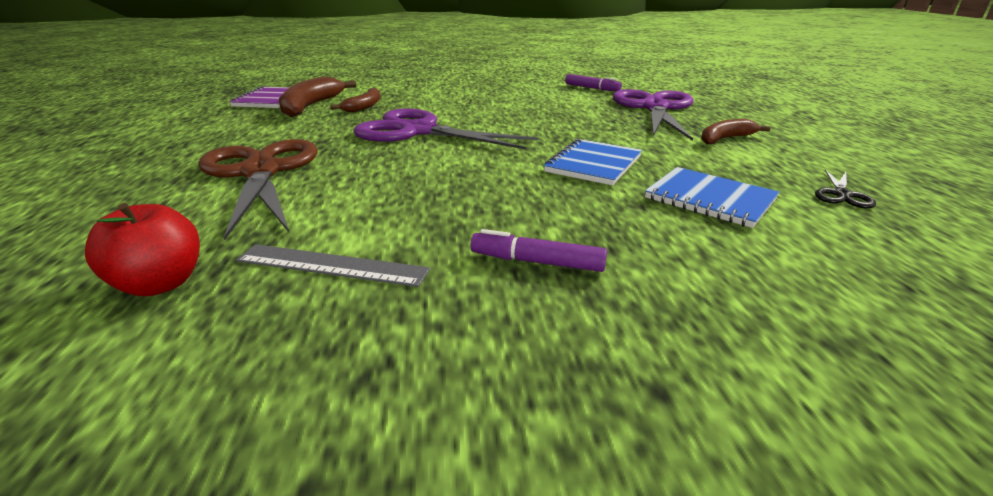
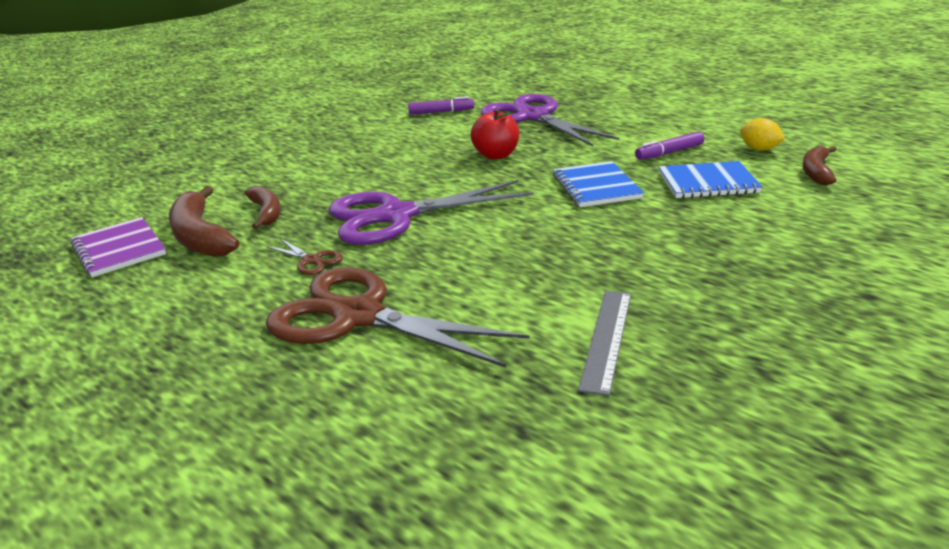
camera: 40 degrees left, 0 degrees up
(161, 284) = (533, 417): red apple -> red apple (496, 155)
(320, 136) = (311, 260): none -> brown scissors
(331, 265) = (607, 339): grey ruler -> grey ruler turned 45 degrees counterclockwise
(537, 262) = (707, 269): purple marker -> purple marker (669, 153)
(725, 139) = (632, 130): brown banana -> brown banana (816, 172)
(842, 194) = (759, 149): black scissors -> yellow lemon

